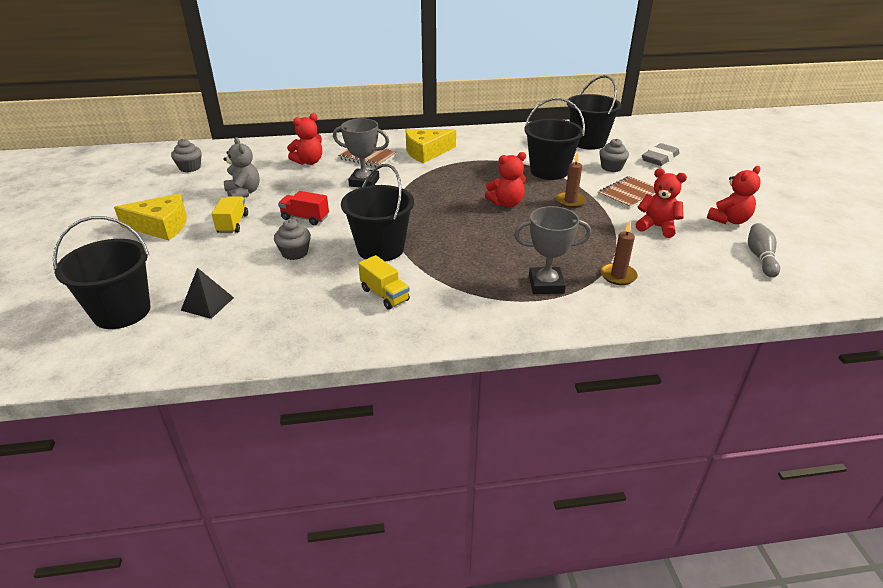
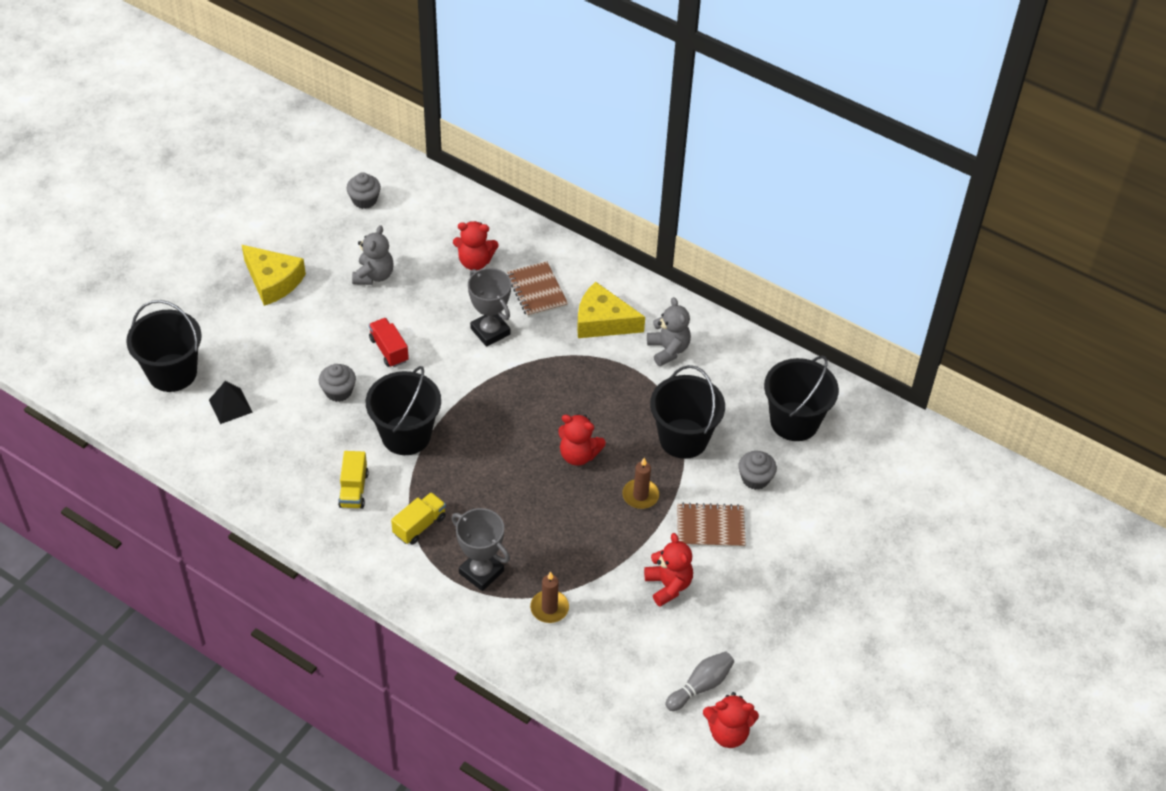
camera: 40 degrees right, 15 degrees up
(233, 224) = (327, 317): yellow truck -> yellow truck (419, 525)
(480, 147) = (668, 350): none -> grey teddy bear
(659, 158) = (830, 502): grey eraser -> none
(729, 220) = (750, 629): red teddy bear -> red teddy bear (728, 732)

